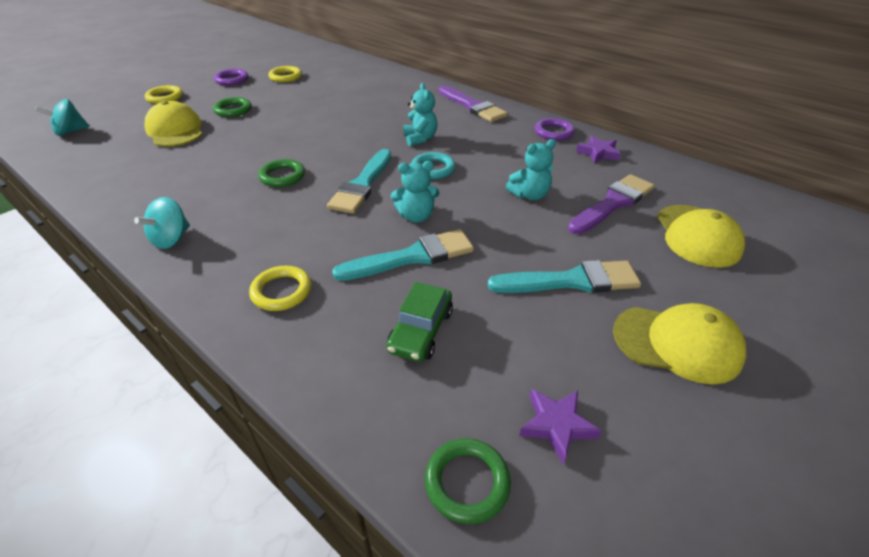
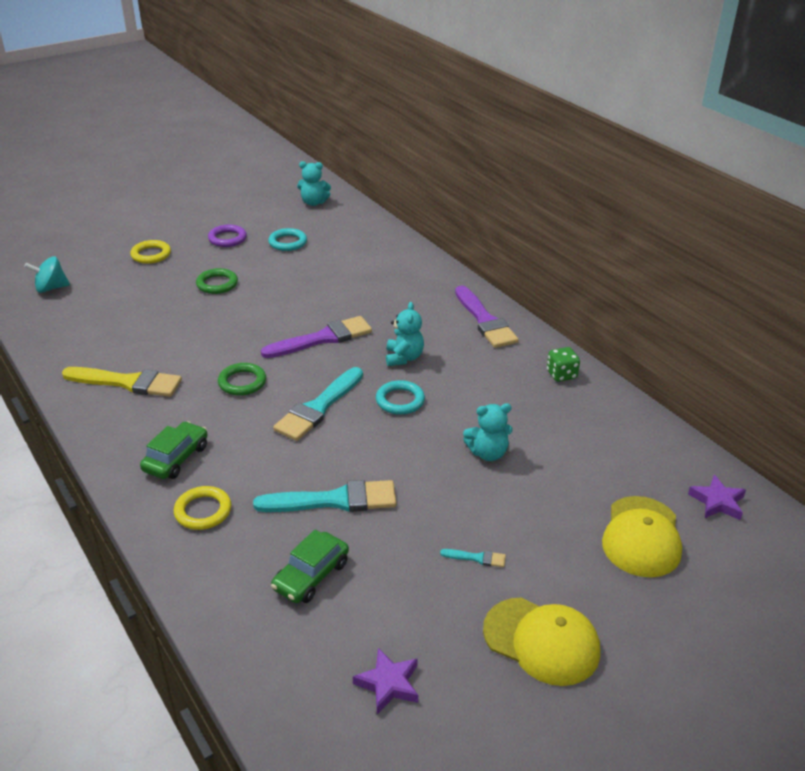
camera: 15 degrees right, 5 degrees down
(167, 193) = (128, 382): none -> yellow brush
(171, 239) = (121, 436): turquoise spinning top -> none
(175, 130) = (152, 303): yellow cap -> none
(237, 248) = (176, 458): none -> green car
(285, 77) = (288, 242): yellow ring -> turquoise ring
(416, 216) = (357, 456): turquoise teddy bear -> turquoise teddy bear (314, 202)
(467, 482) = (294, 707): green ring -> none
(554, 132) = (561, 375): purple ring -> green dice
(571, 281) = (477, 558): turquoise brush -> turquoise brush, size x0.43
(598, 153) = (597, 413): purple star -> purple star (717, 502)
(613, 203) = (573, 480): purple brush -> purple brush (323, 338)

